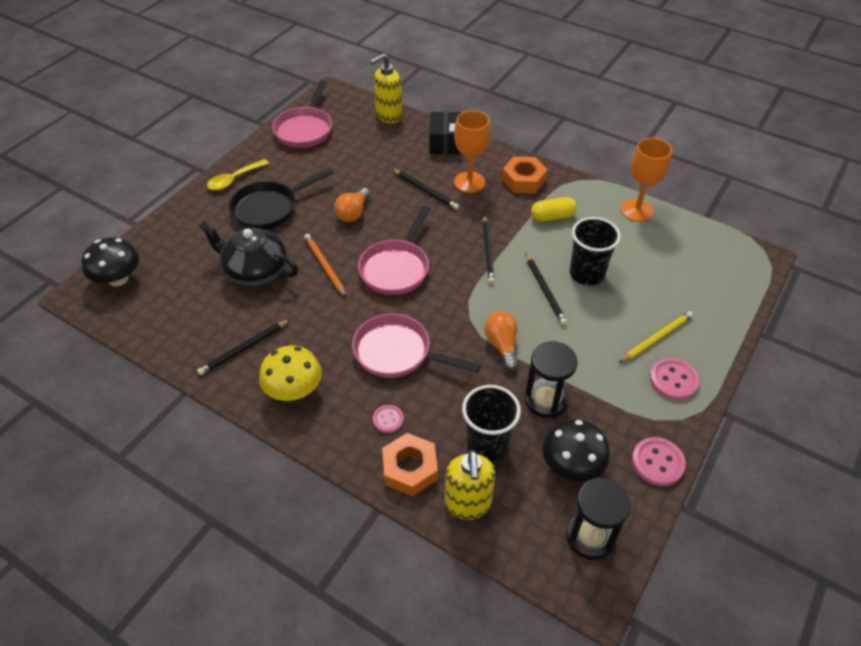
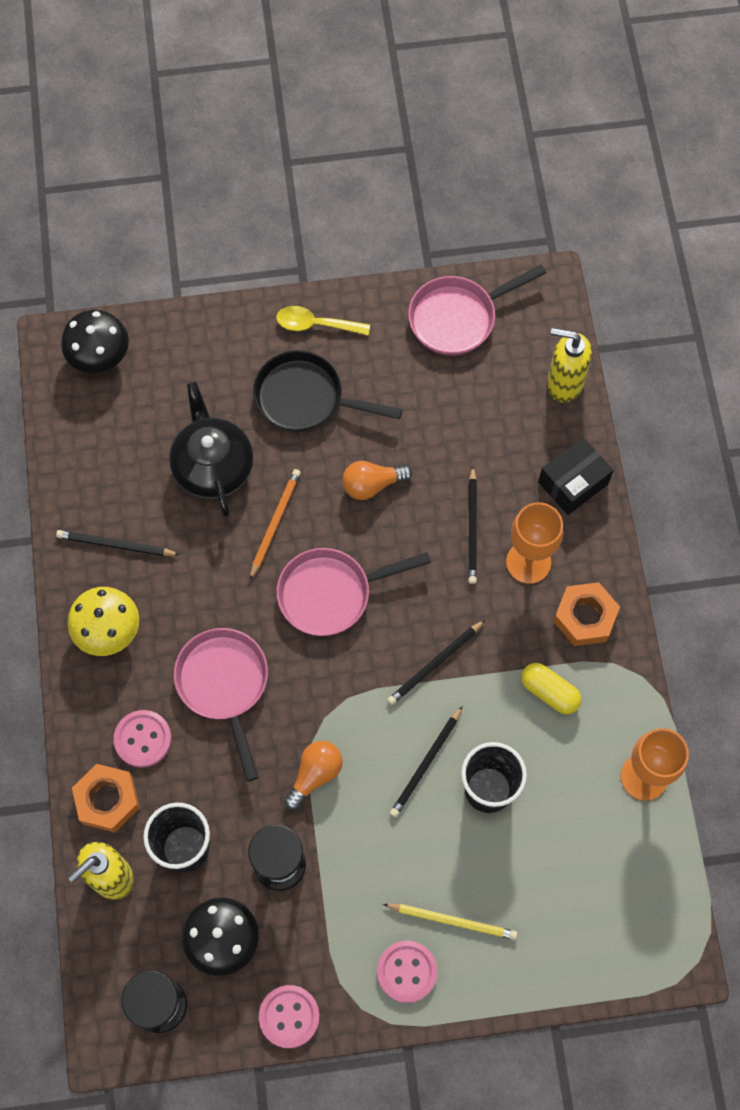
camera: 50 degrees right, 20 degrees up
(388, 419) = (143, 739): pink button -> pink button, size x1.60

